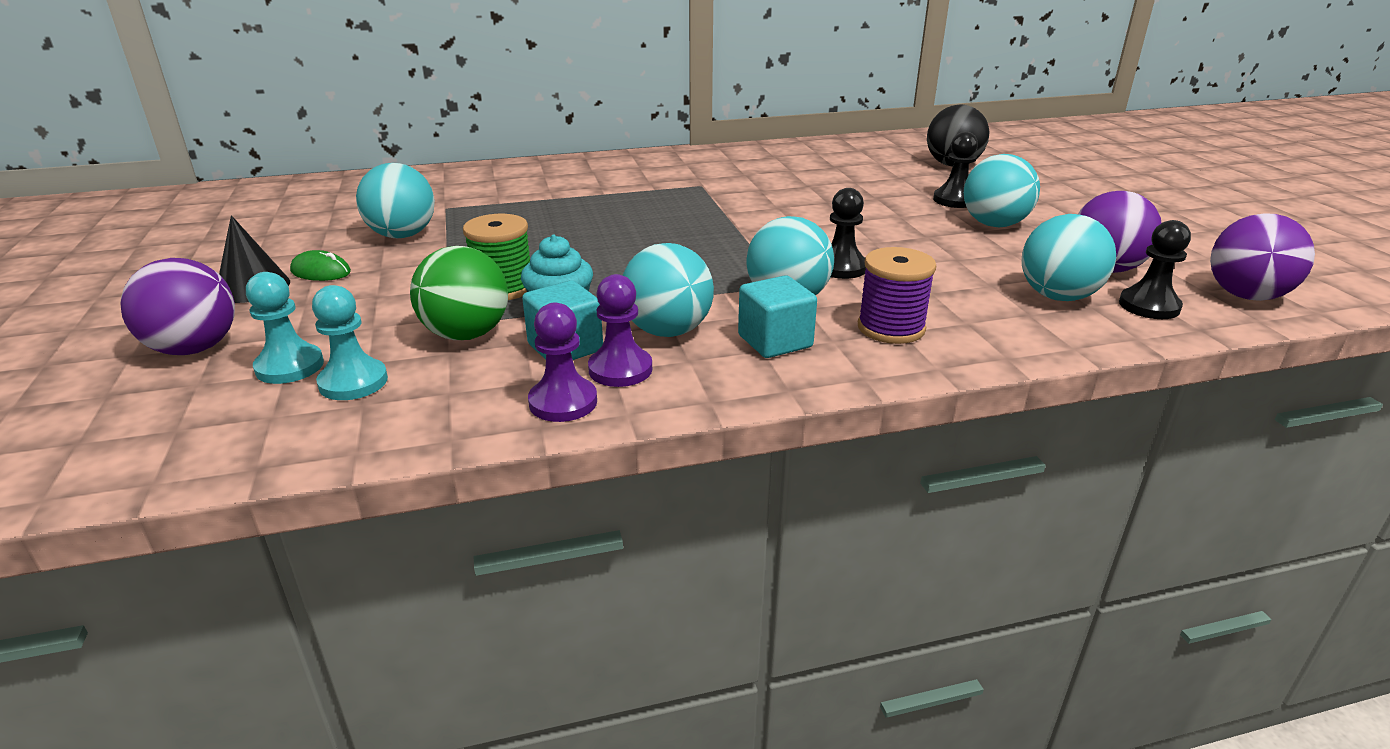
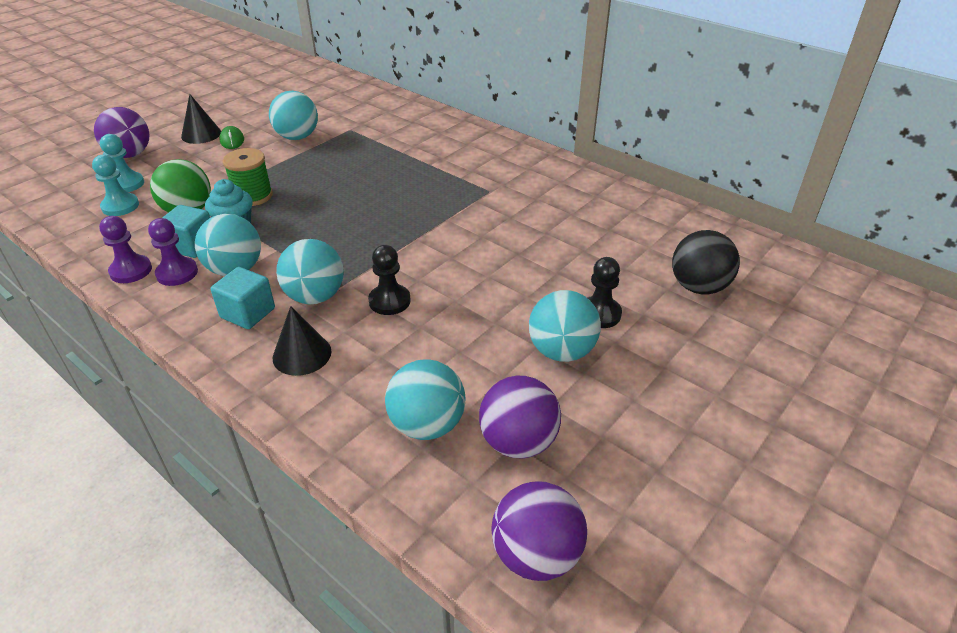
camera: 55 degrees right, 10 degrees up
(891, 328) = (302, 354): purple spool -> black cone
(1149, 306) = (452, 486): black pawn -> none

